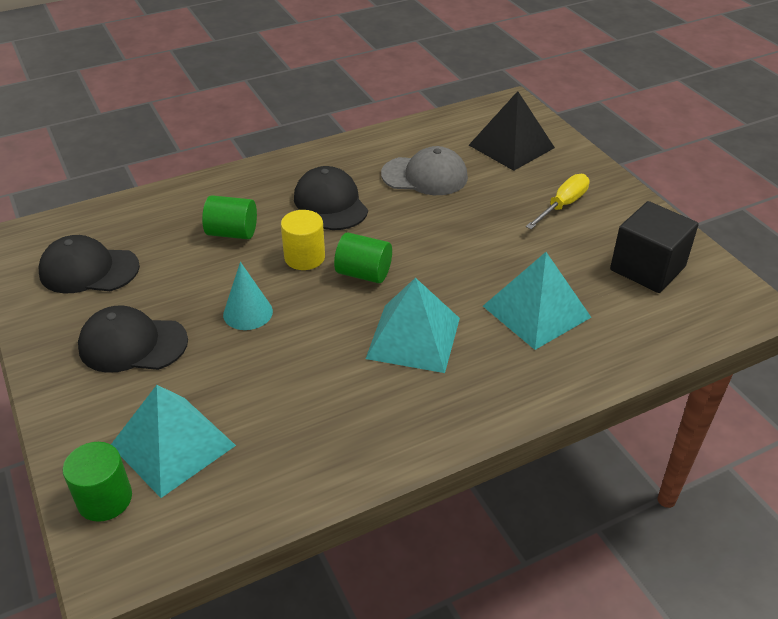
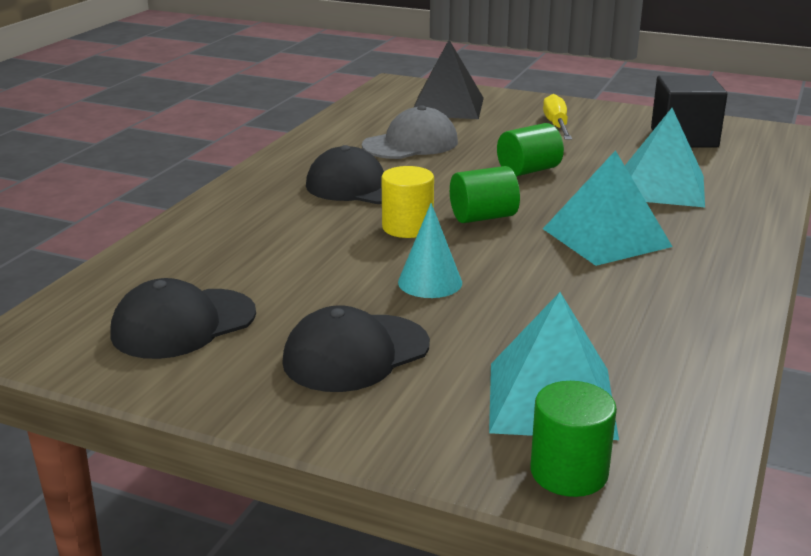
camera: 40 degrees left, 15 degrees down
(232, 233) = (298, 238): green cylinder -> green cylinder (528, 170)

